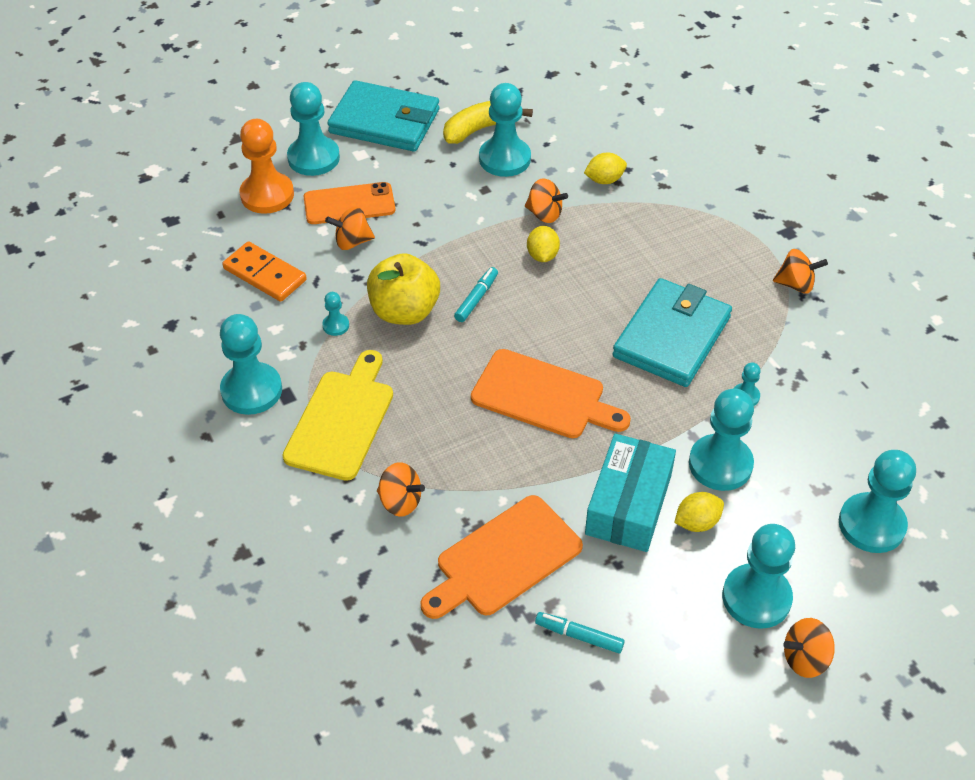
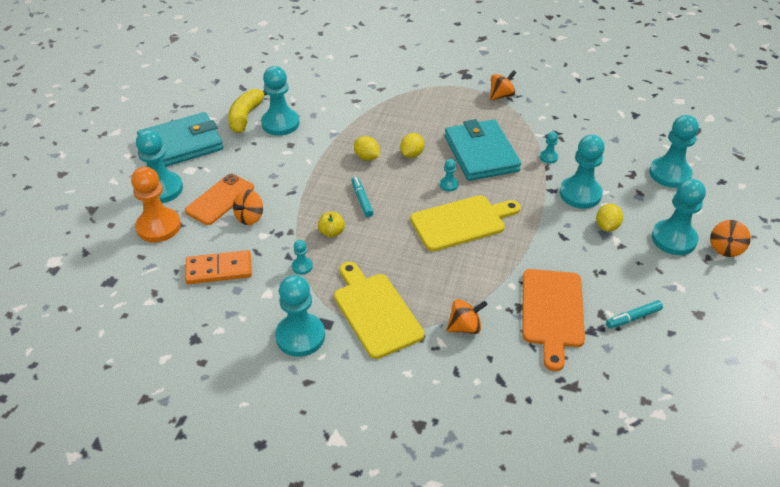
camera: 45 degrees left, 5 degrees down
(404, 311) = (331, 232): yellow apple -> yellow apple, size x0.49
(543, 396) = (461, 222): orange cutting board -> yellow cutting board
(544, 214) = (340, 137): orange spinning top -> none
(586, 346) = (448, 185): none -> turquoise pawn
(604, 180) = (348, 103): yellow lemon -> yellow lemon (411, 154)
(628, 504) = (569, 241): turquoise box -> none

